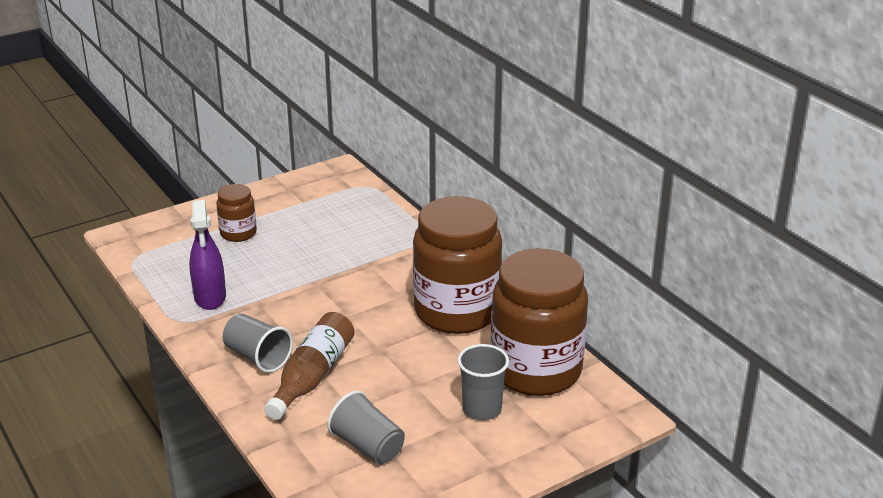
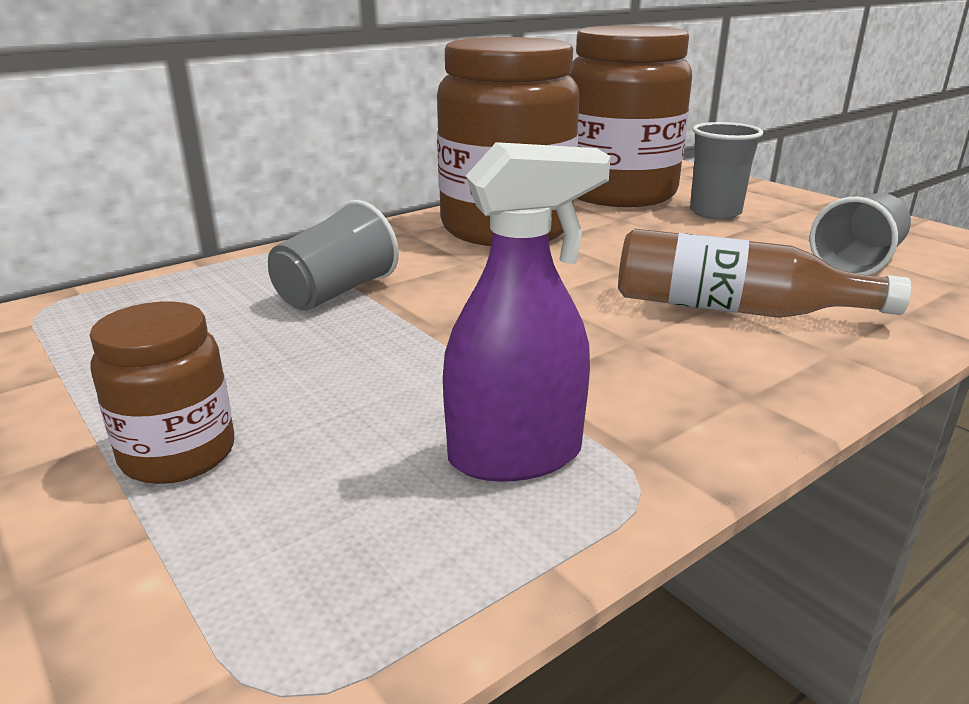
camera: 95 degrees left, 5 degrees down
(257, 357) = (718, 363): grey cup -> grey cup (335, 292)

